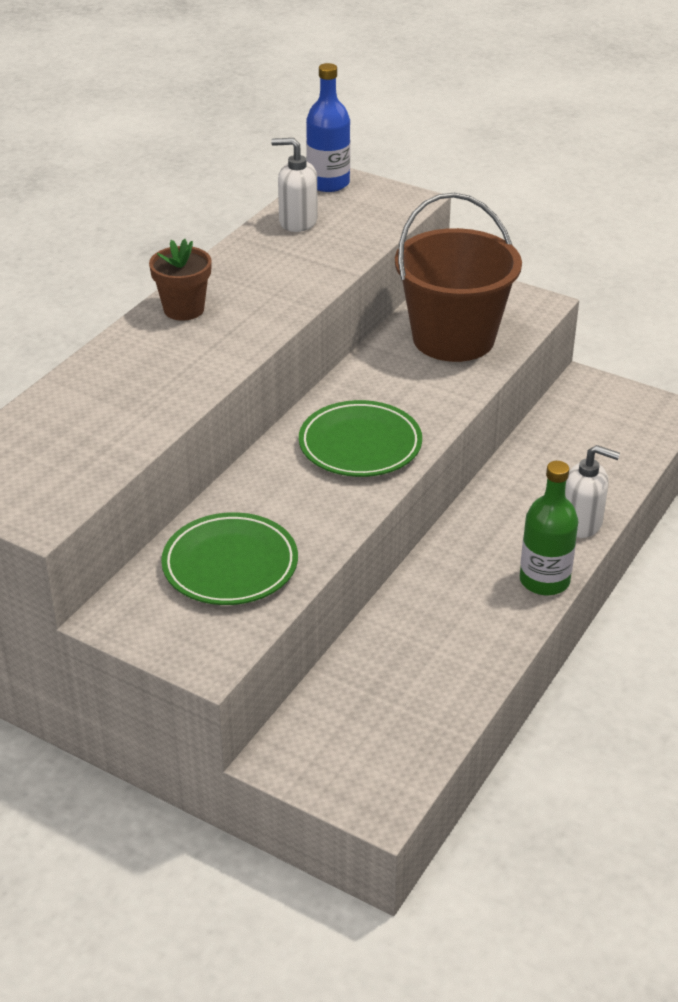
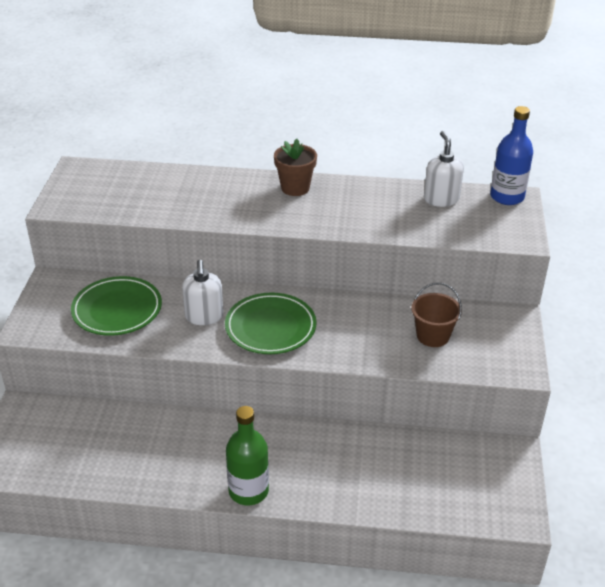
camera: 65 degrees right, 0 degrees up
(453, 338) = (433, 336): brown bucket -> brown bucket, size x0.49
(582, 523) = (328, 496): white soap dispenser -> white soap dispenser (204, 316)

